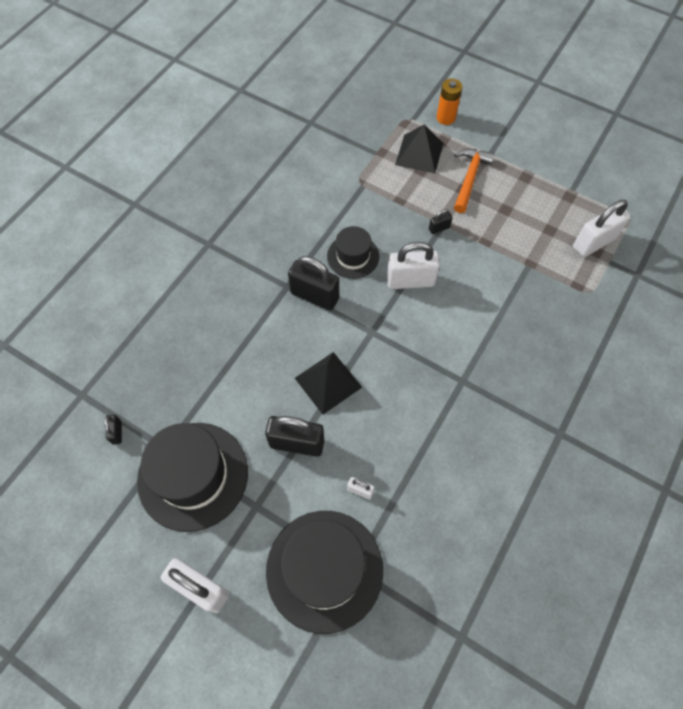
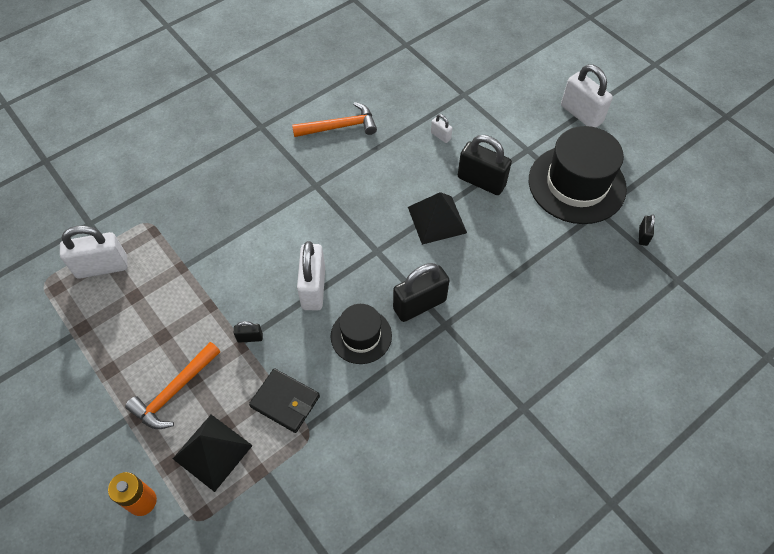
camera: 160 degrees left, 5 degrees down
(315, 296) = (419, 304): black padlock -> black padlock turned 75 degrees counterclockwise
(324, 570) = (486, 99): black hat -> none
(387, 195) = (285, 401): none -> black wallet
(410, 281) = (313, 288): white padlock -> white padlock turned 75 degrees clockwise
(476, 463) = (340, 127): none -> orange hammer

